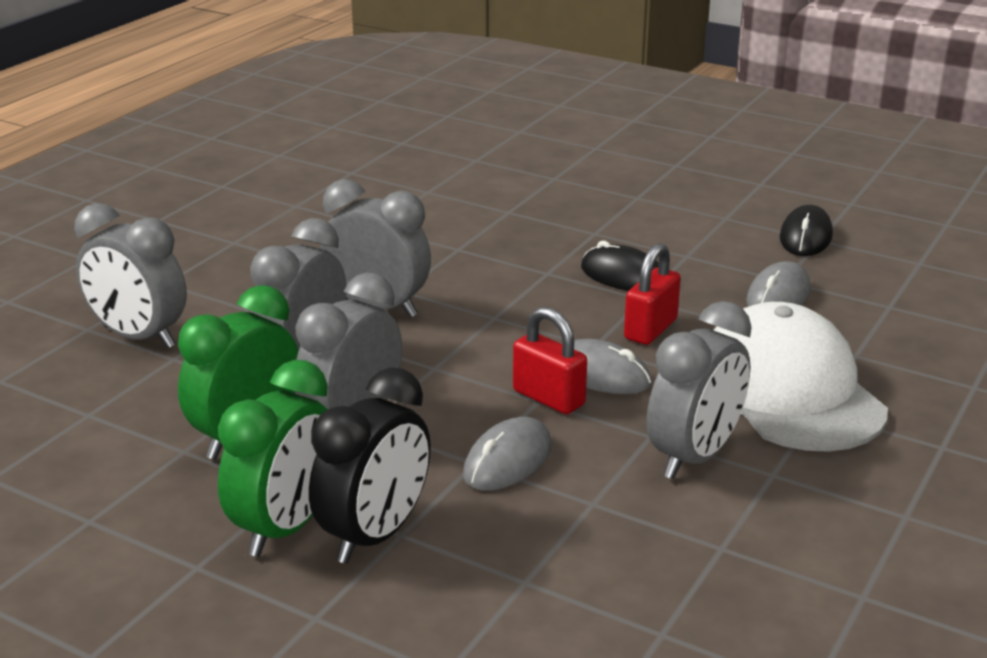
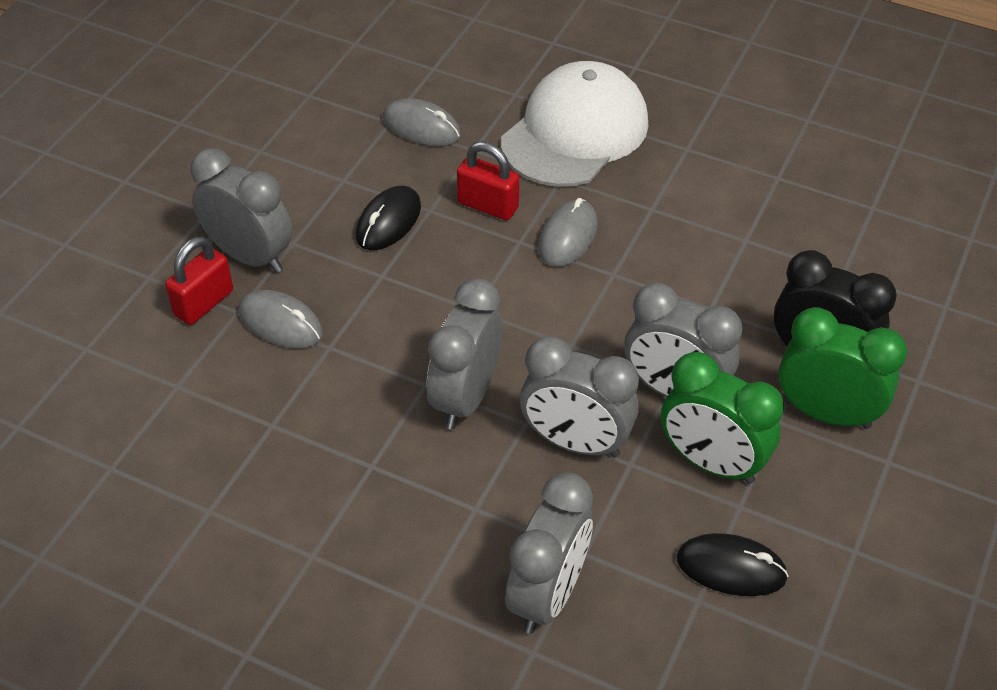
camera: 95 degrees left, 20 degrees up
(507, 460) = (705, 288): grey mouse -> grey mouse (280, 323)
(548, 398) = (610, 267): red padlock -> red padlock (203, 303)
(694, 457) = (676, 186): grey clock -> grey clock (250, 256)
(788, 391) = (575, 132): white cap -> white cap turned 150 degrees clockwise
(805, 237) = (305, 102): black mouse -> black mouse (731, 568)

